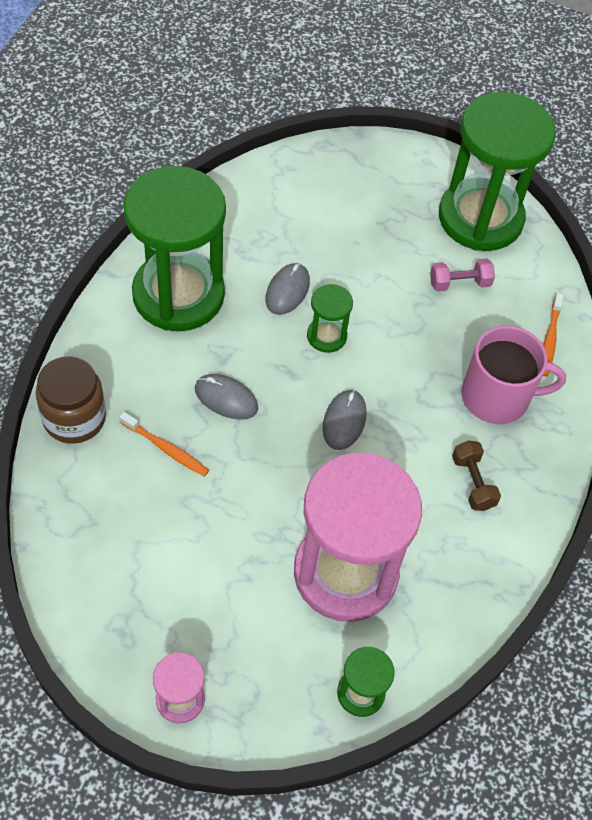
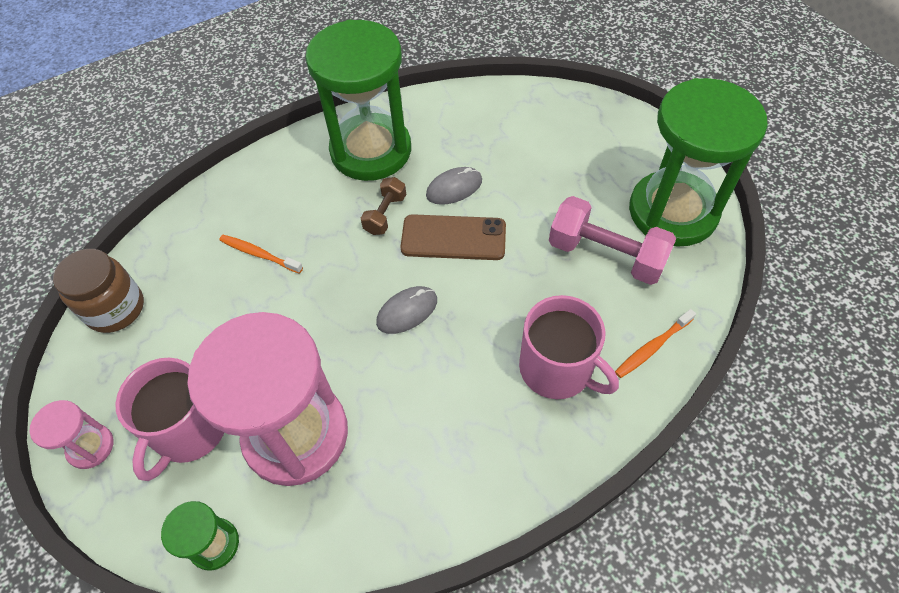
camera: 45 degrees right, 0 degrees up
(74, 418) = (221, 198): brown jar -> brown jar (115, 308)
(166, 448) = (259, 254): orange toothbrush -> orange toothbrush turned 135 degrees clockwise
(226, 398) = (334, 242): grey mouse -> none
(253, 628) = (189, 429): none -> pink mug
(326, 336) = (453, 238): green hourglass -> brown phone
(459, 283) = (606, 255): pink dumbbell -> pink dumbbell, size x1.84
(472, 482) = (469, 429): brown dumbbell -> brown dumbbell (385, 214)

